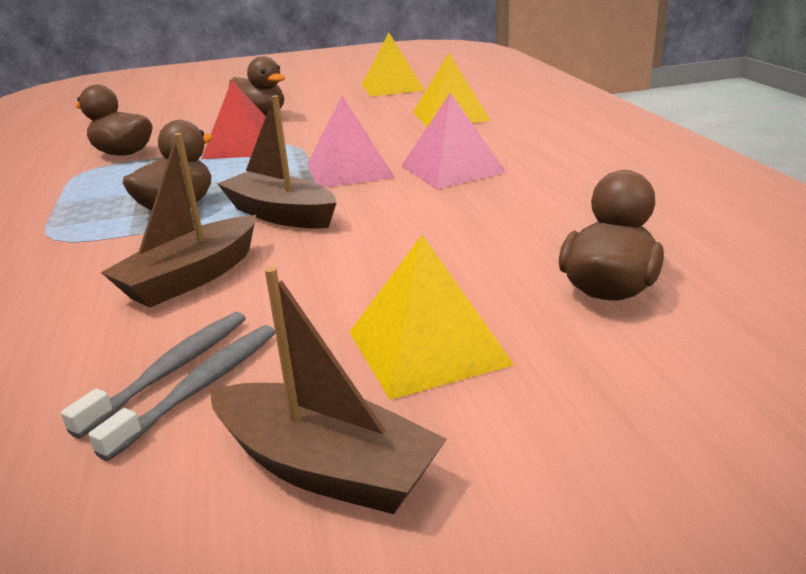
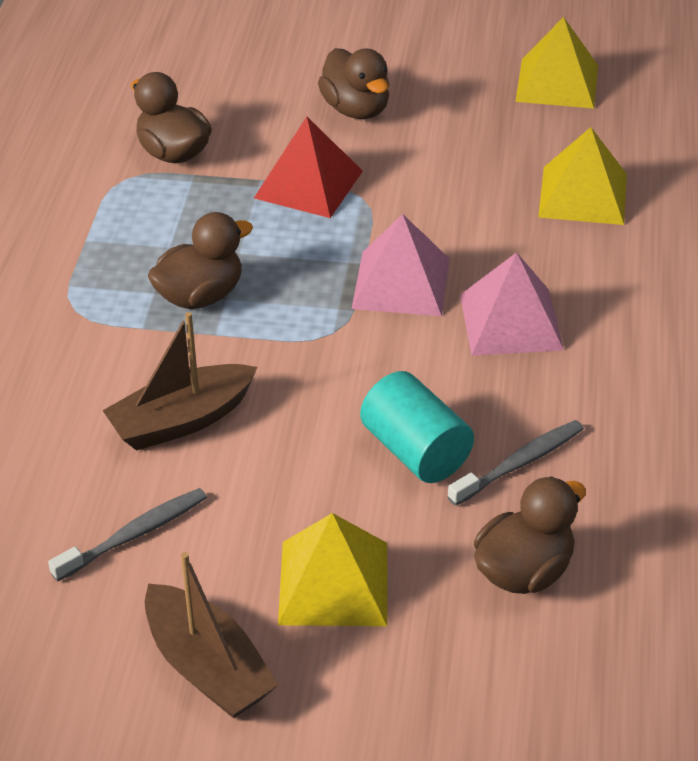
camera: 20 degrees right, 15 degrees up
(200, 387) = (150, 561): grey toothbrush -> grey toothbrush (519, 463)
(281, 214) = (295, 346): brown boat -> none
(435, 244) = (415, 451): none -> turquoise cylinder

